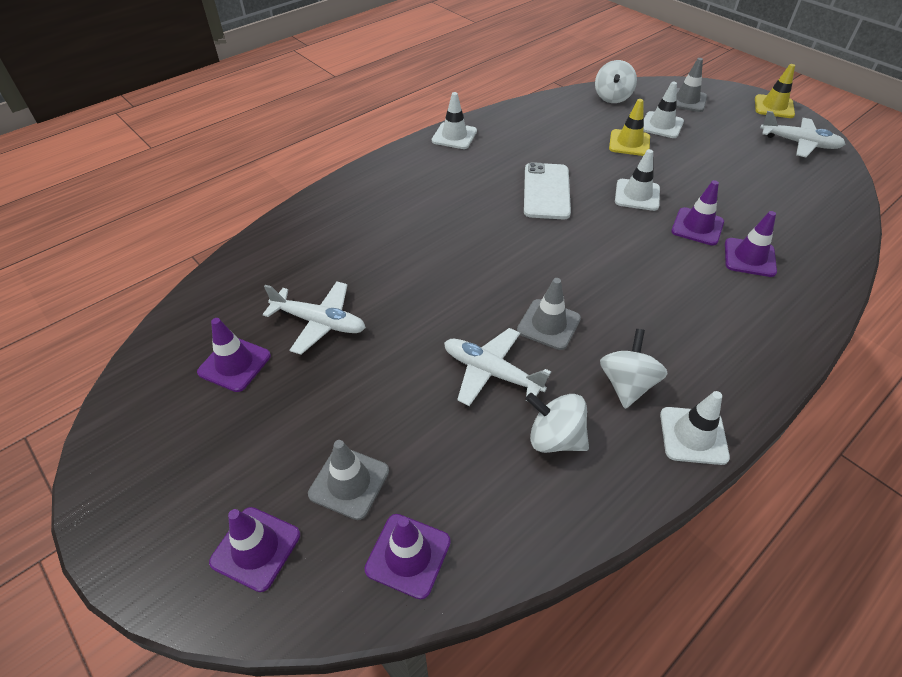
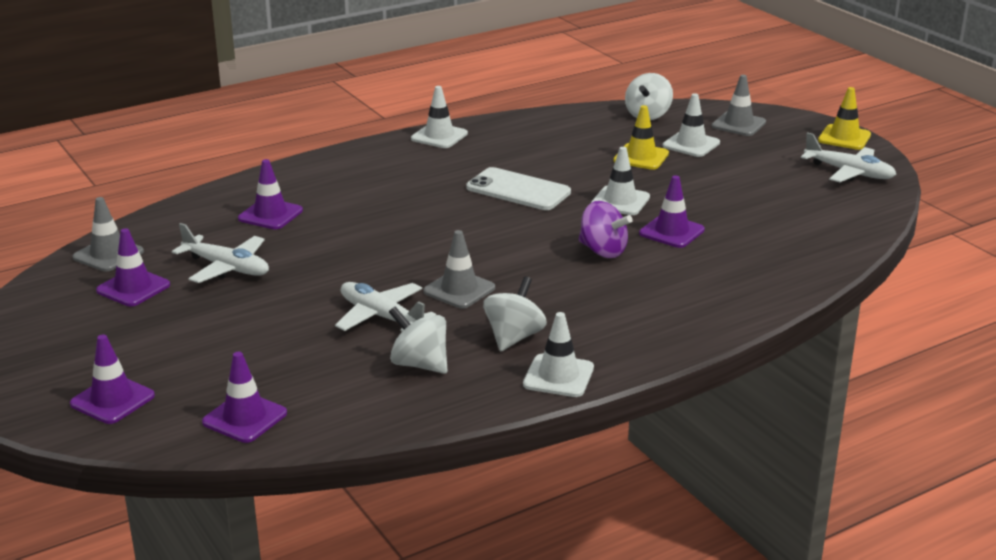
camera: 10 degrees right, 20 degrees down
(349, 482) = (211, 371): grey traffic cone -> grey traffic cone (108, 254)
(546, 191) = (518, 190): white phone -> white phone turned 75 degrees counterclockwise
(652, 257) = (603, 251): none -> purple spinning top
(749, 257) = (713, 260): purple traffic cone -> purple traffic cone (270, 215)

